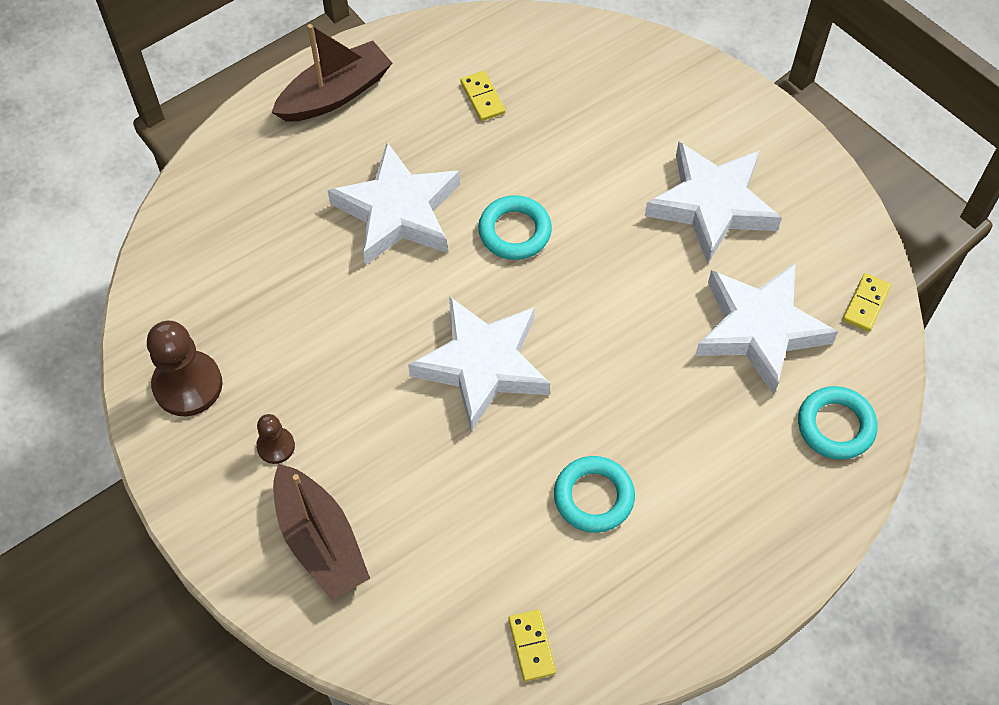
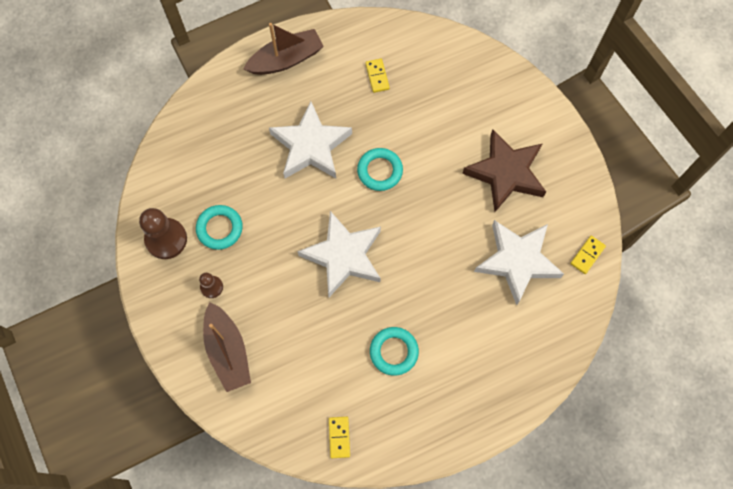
camera: 10 degrees right, 10 degrees up
(712, 205) = (505, 173): white star -> brown star
(835, 426) = (550, 332): turquoise ring -> turquoise ring (220, 228)

